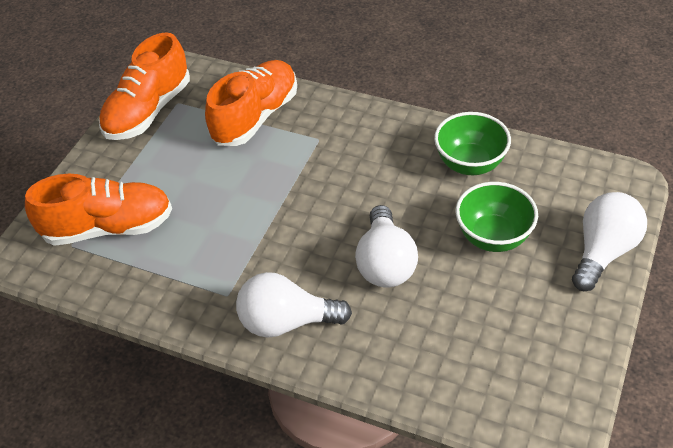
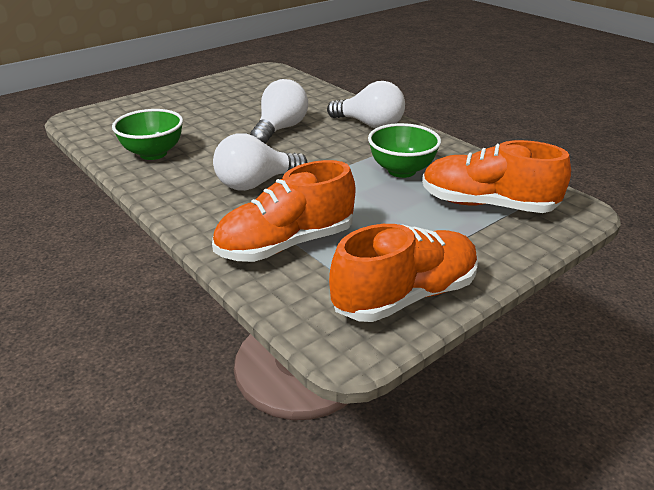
camera: 155 degrees left, 15 degrees down
(493, 237) = (198, 121): green bowl -> green bowl (401, 170)
(603, 251) = (149, 100): white light bulb -> white light bulb (256, 183)

